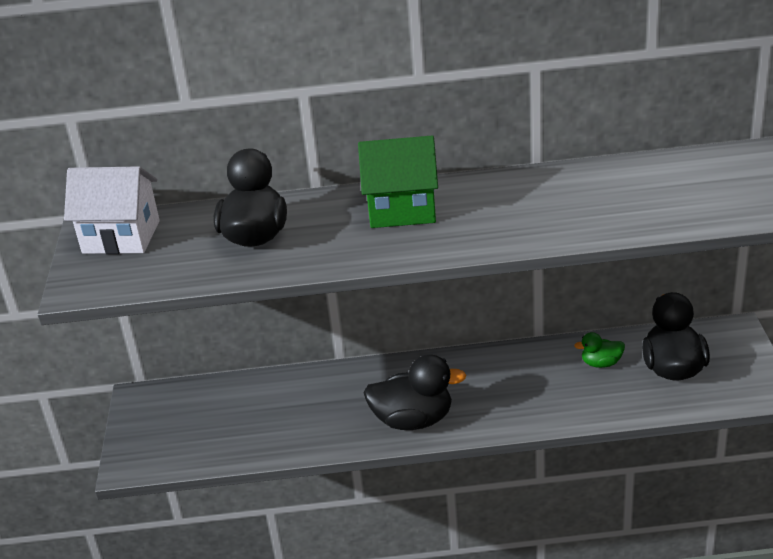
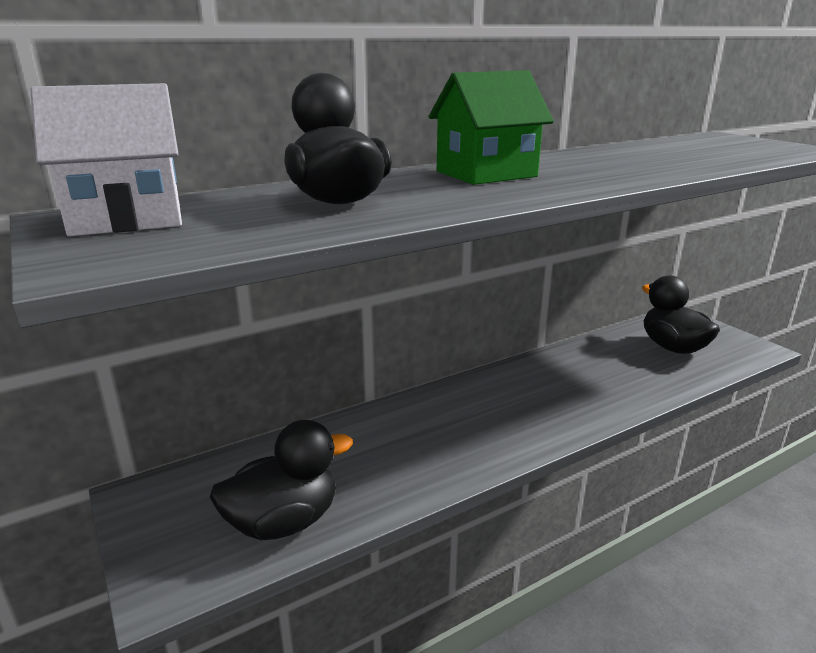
camera: 30 degrees left, 10 degrees down
(413, 420) = (499, 437): black duck -> black duck (283, 522)
(601, 363) = (615, 355): green duck -> none

